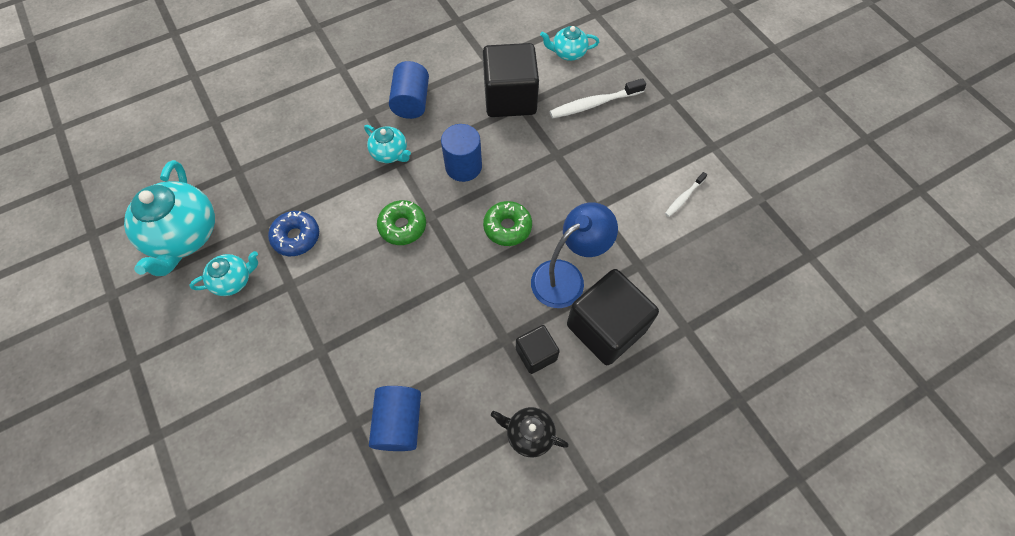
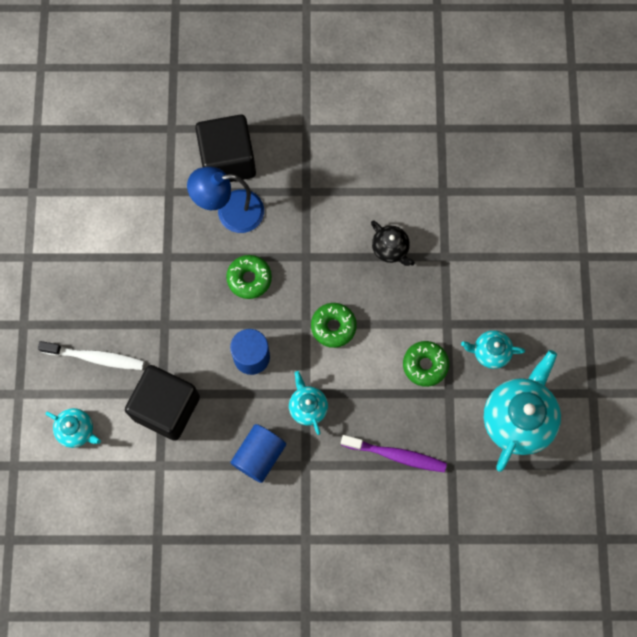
camera: 150 degrees left, 10 degrees up
(291, 155) = (396, 455): none -> purple toothbrush
(296, 237) = (425, 365): blue donut -> green donut
(399, 423) = (411, 175): blue cylinder -> none
(529, 434) = (327, 121): black teapot -> black teapot (390, 249)
(536, 354) = (290, 169): black cube -> none
(683, 197) = (90, 226): white toothbrush -> none

